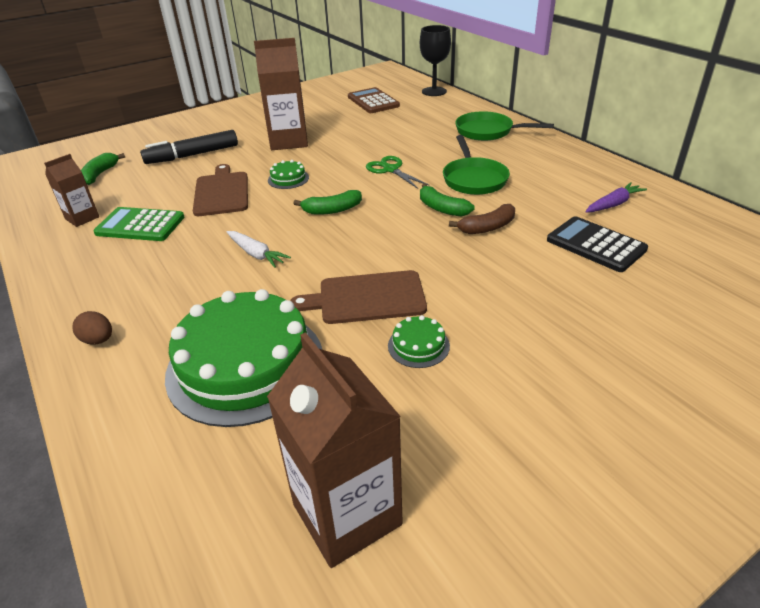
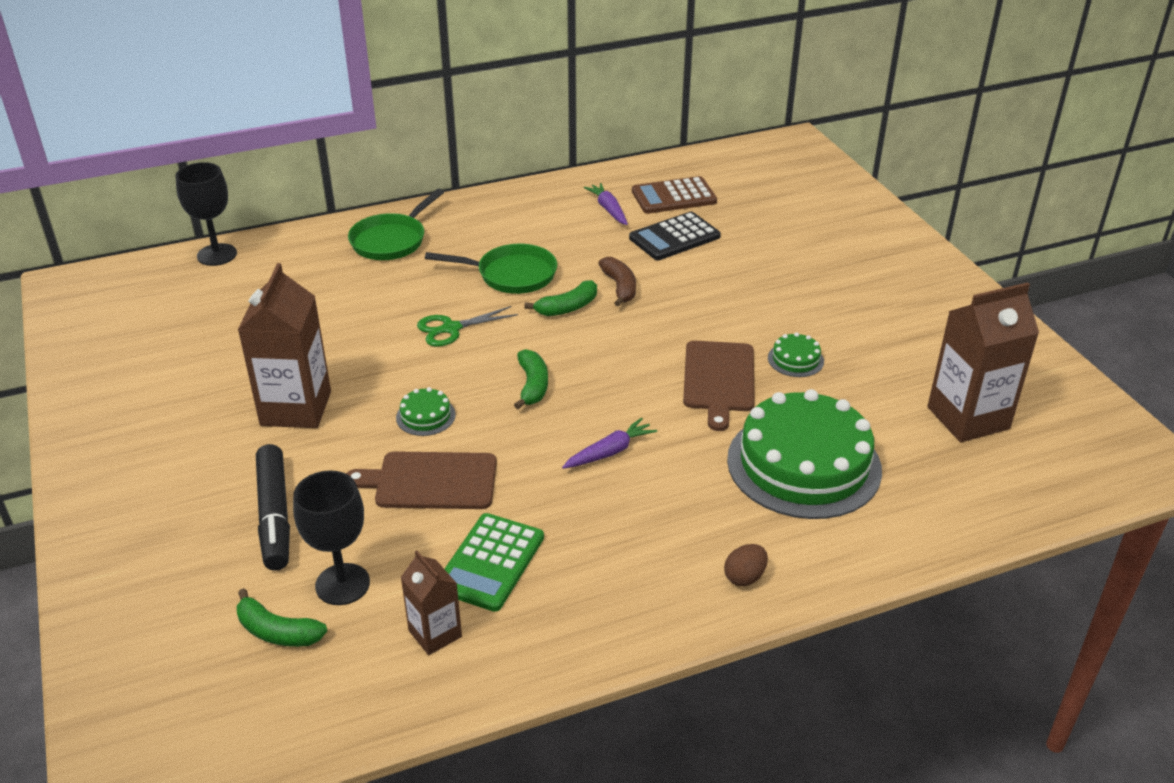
camera: 80 degrees left, 0 degrees up
(132, 184) = (342, 584): none -> black goblet
(256, 254) = (609, 452): white carrot -> purple carrot
(373, 101) = (205, 313): brown calculator -> brown calculator (674, 197)

